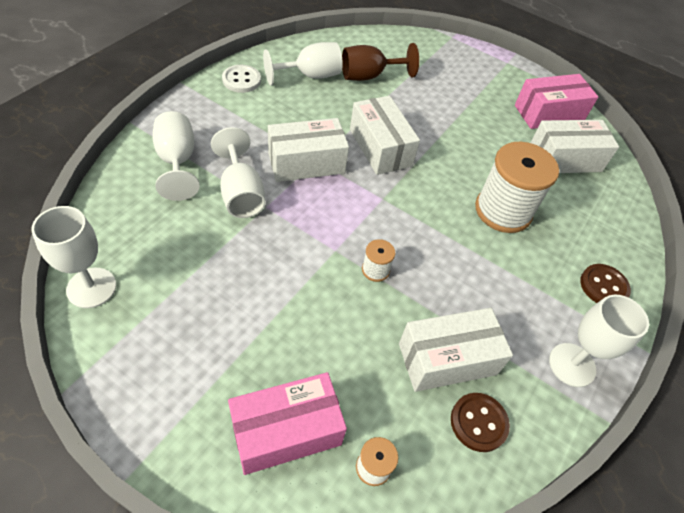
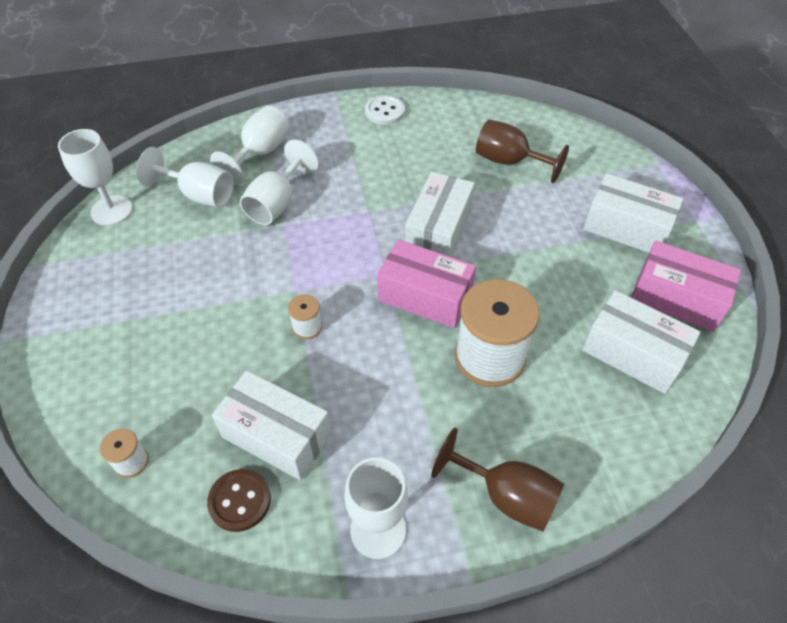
camera: 50 degrees right, 0 degrees up
(286, 431) = (110, 390): pink box -> pink box (425, 296)
(306, 163) = (356, 208): white box -> white box (626, 228)
(310, 76) = (451, 135): white goblet -> white goblet (199, 195)
(603, 286) = (506, 496): brown button -> brown goblet

